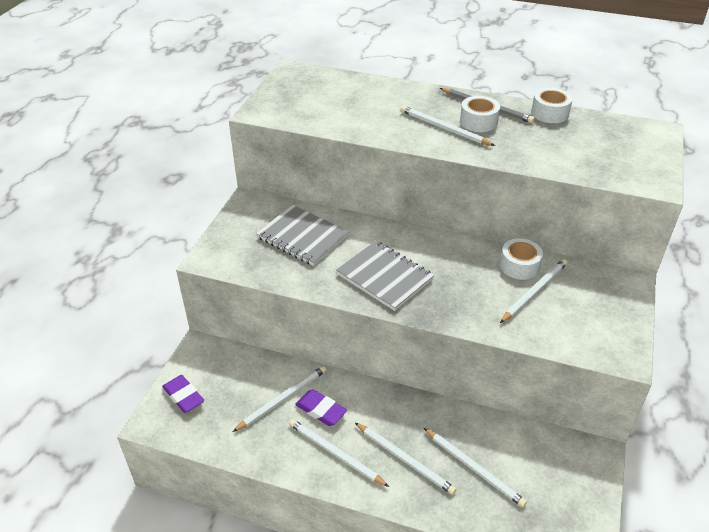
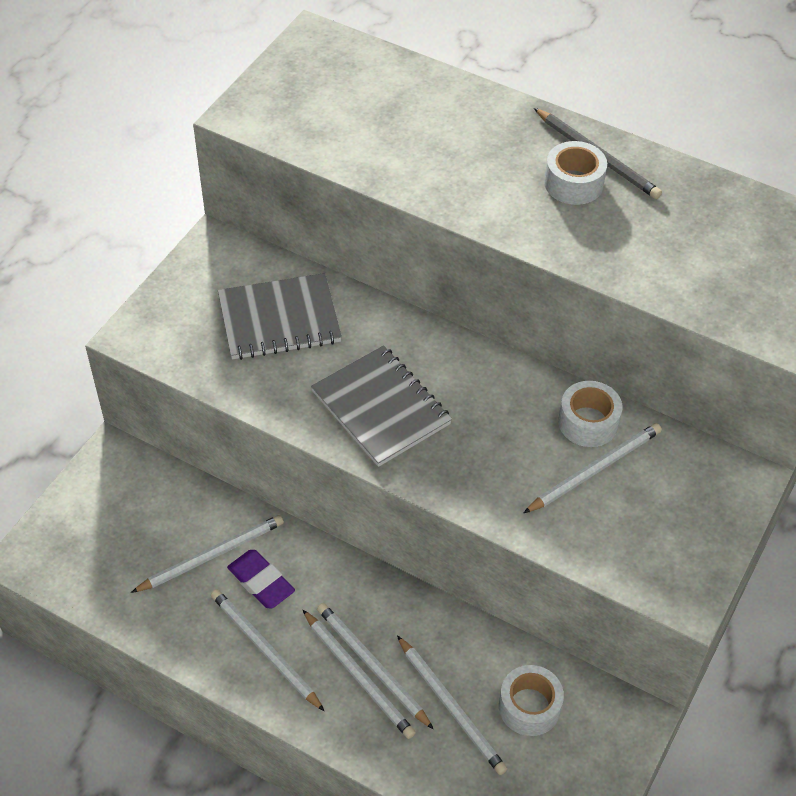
camera: 10 degrees right, 10 degrees up
(183, 396) = (76, 526): purple eraser -> none
(302, 237) = (279, 319): grey notebook -> grey notebook turned 60 degrees counterclockwise
(444, 128) = (515, 188): white pencil -> white pencil (372, 665)
(549, 113) = (693, 183): white tape -> white tape (529, 707)

